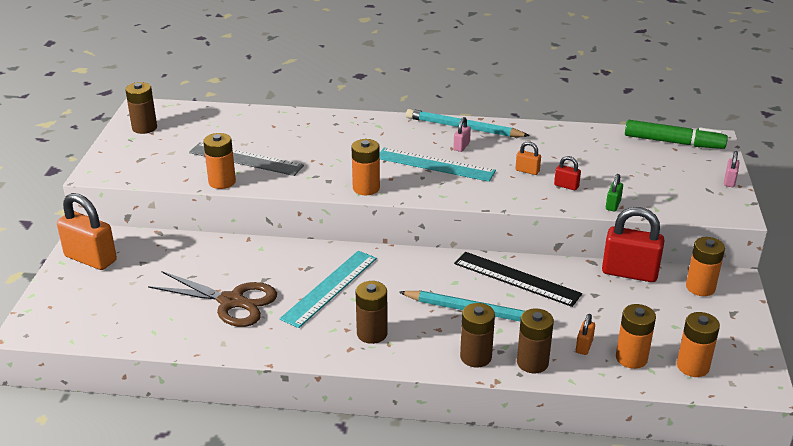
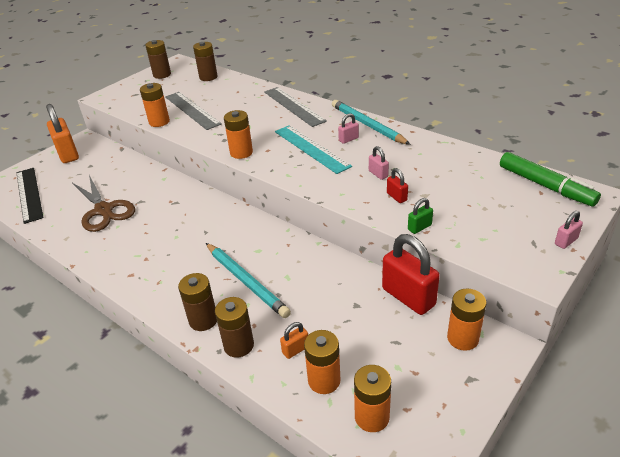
camera: 35 degrees right, 5 degrees up
(330, 288) = (170, 222): turquoise ruler -> none
(362, 127) = (294, 106): none -> grey ruler
(372, 333) = (156, 269): brown battery -> brown battery (208, 77)
(516, 279) = (306, 265): black ruler -> black ruler (29, 194)
(527, 171) = (378, 174): orange padlock -> pink padlock

